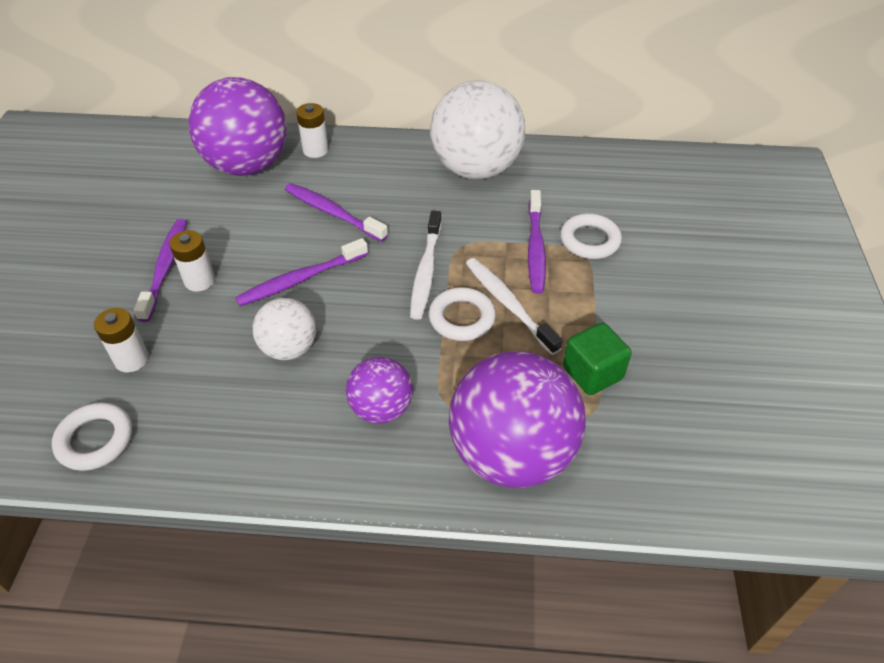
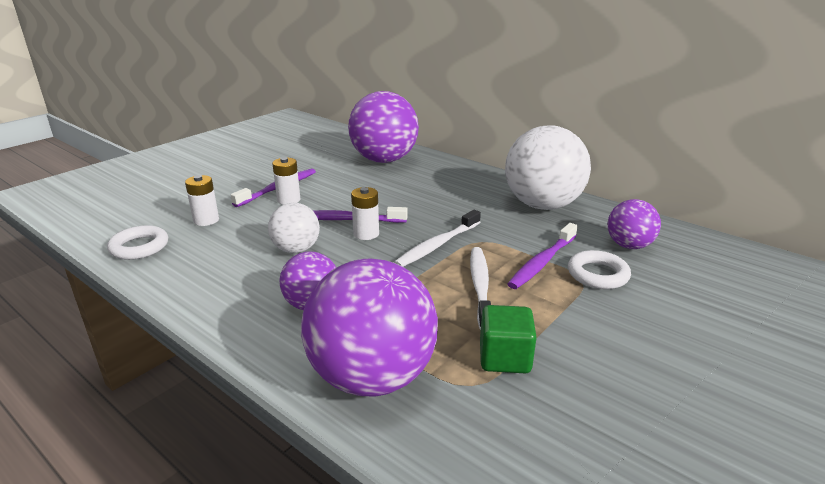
camera: 35 degrees right, 20 degrees down
(315, 150) = (436, 165): white battery -> white battery (366, 234)
(332, 213) = (409, 196): purple toothbrush -> none
(462, 318) = (433, 280): white ring -> none
(588, 192) = (629, 245): none -> purple ball

